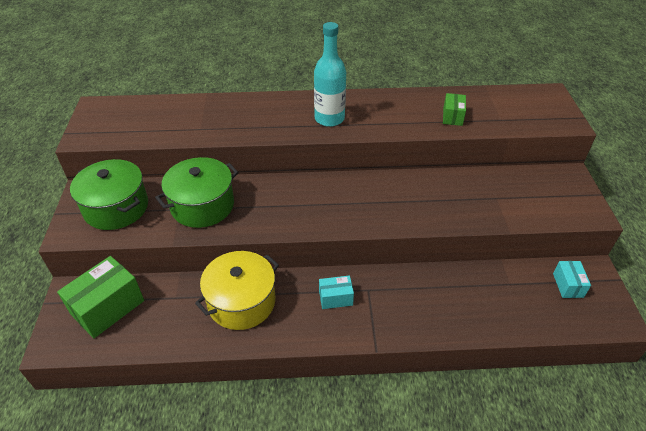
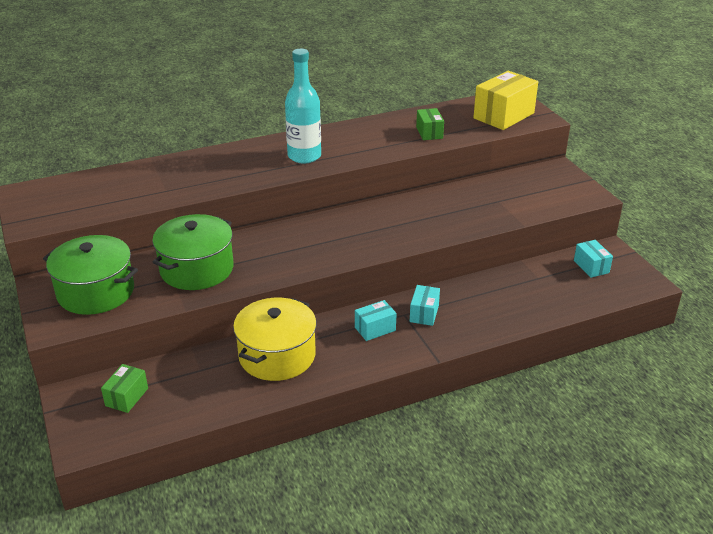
camera: 20 degrees left, 10 degrees down
(108, 307) = (127, 397): green box -> green box, size x0.54
(386, 294) = (424, 313): none -> turquoise box
(532, 112) = (503, 116): none -> yellow box

